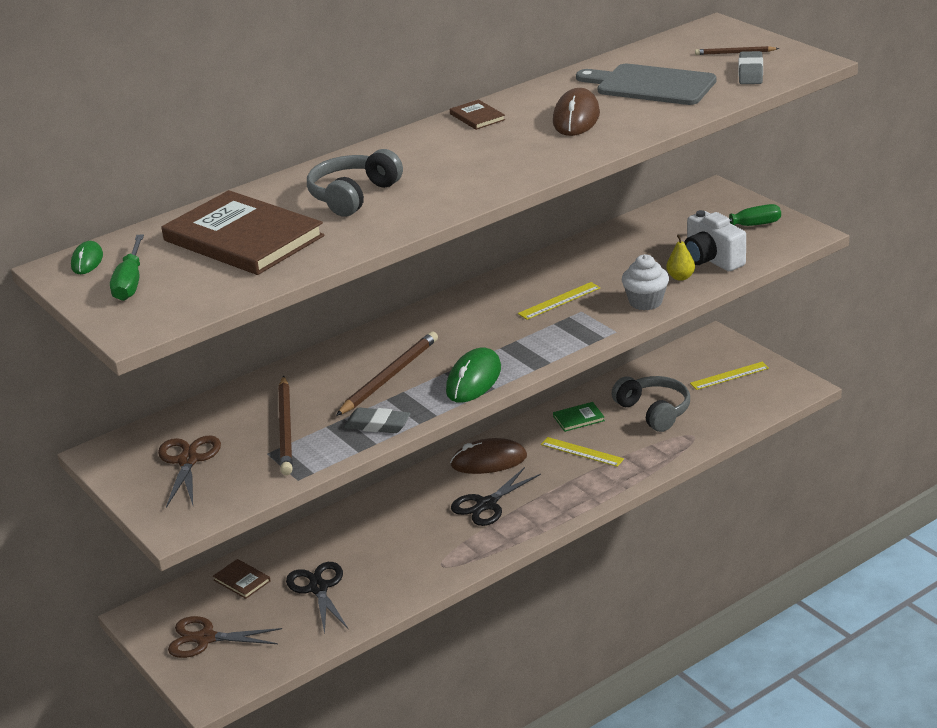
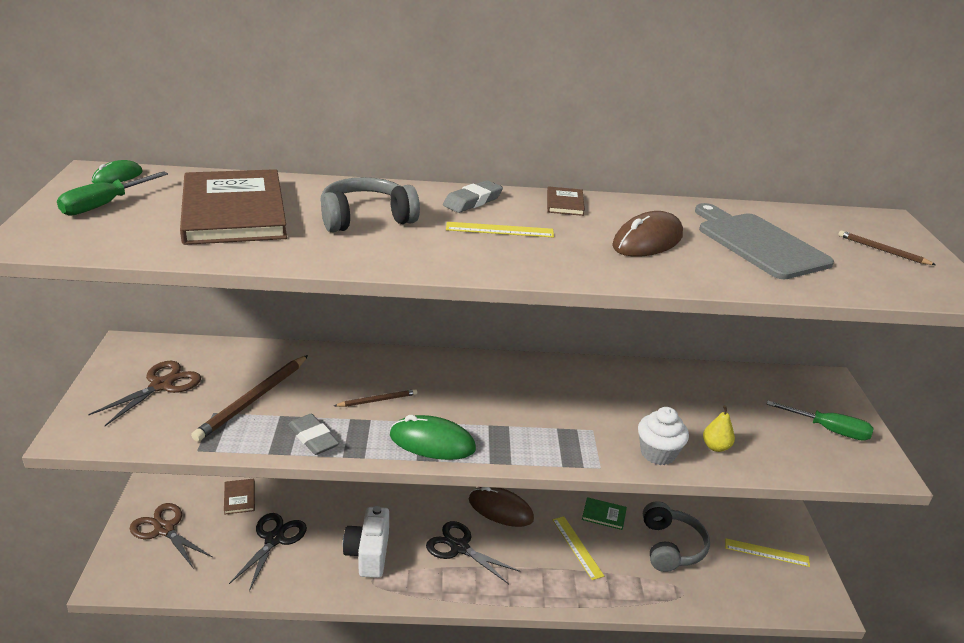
camera: 30 degrees right, 0 degrees up
(389, 377) = (377, 400): brown pencil -> brown pencil, size x0.53
(474, 380) = (432, 442): green mouse -> green mouse turned 45 degrees clockwise
(486, 505) = (459, 547): black scissors -> black scissors turned 45 degrees clockwise
(559, 301) = (585, 410): yellow ruler -> yellow ruler (500, 230)
(712, 260) = (763, 445): white camera -> white camera (368, 554)
(750, 72) = (879, 275): grey eraser -> grey eraser (472, 201)

